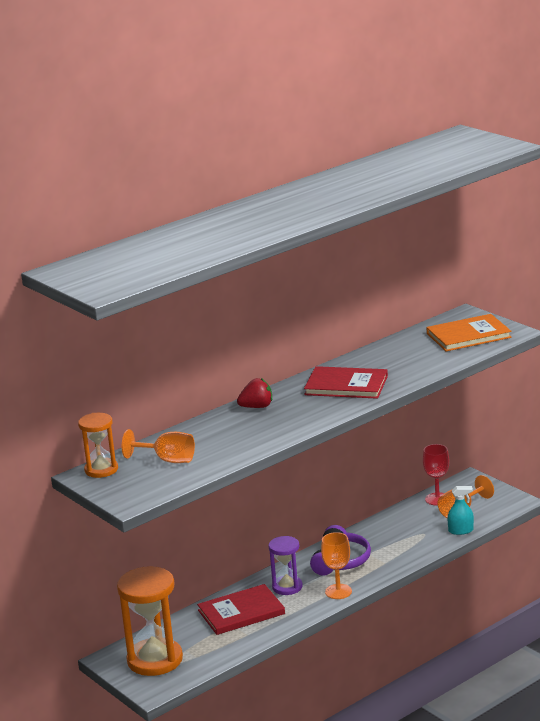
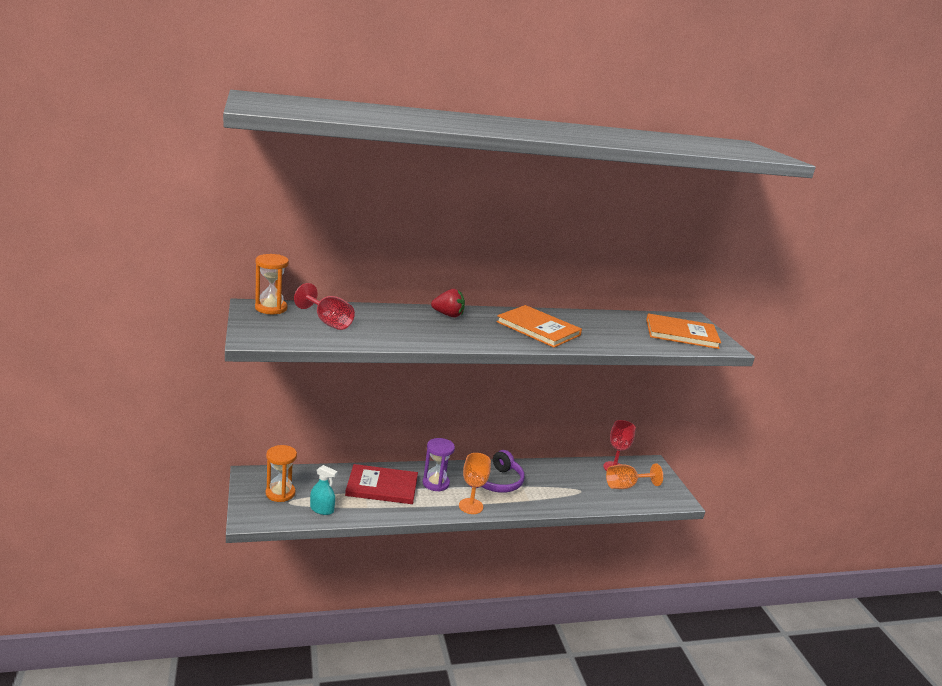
camera: 20 degrees right, 0 degrees up
(155, 660) = (280, 493): orange hourglass -> orange hourglass, size x0.58
(167, 460) = (328, 322): orange goblet -> red goblet
(346, 385) = (538, 328): red book -> orange book
(461, 530) = (613, 502): turquoise spray bottle -> turquoise spray bottle (322, 509)

